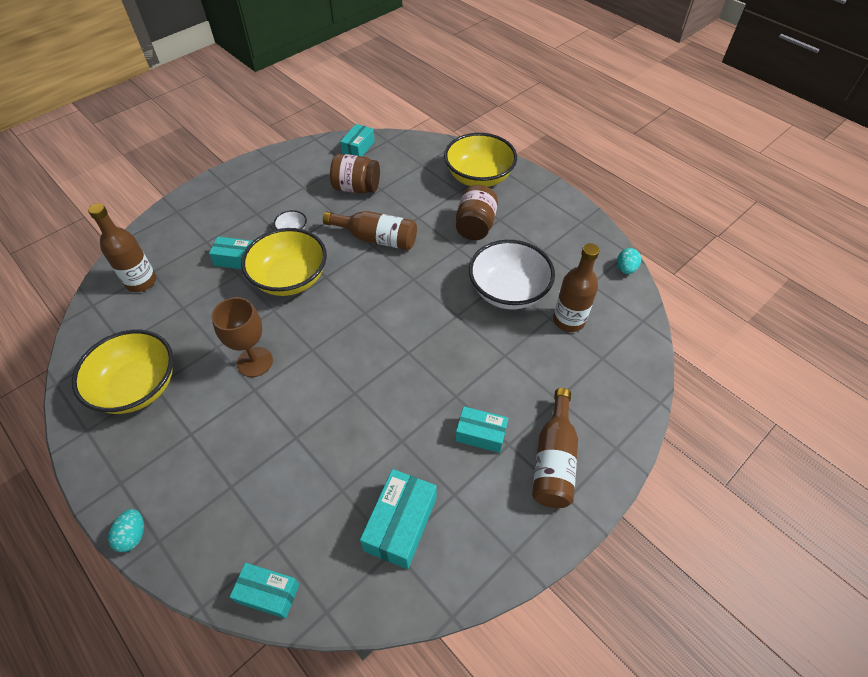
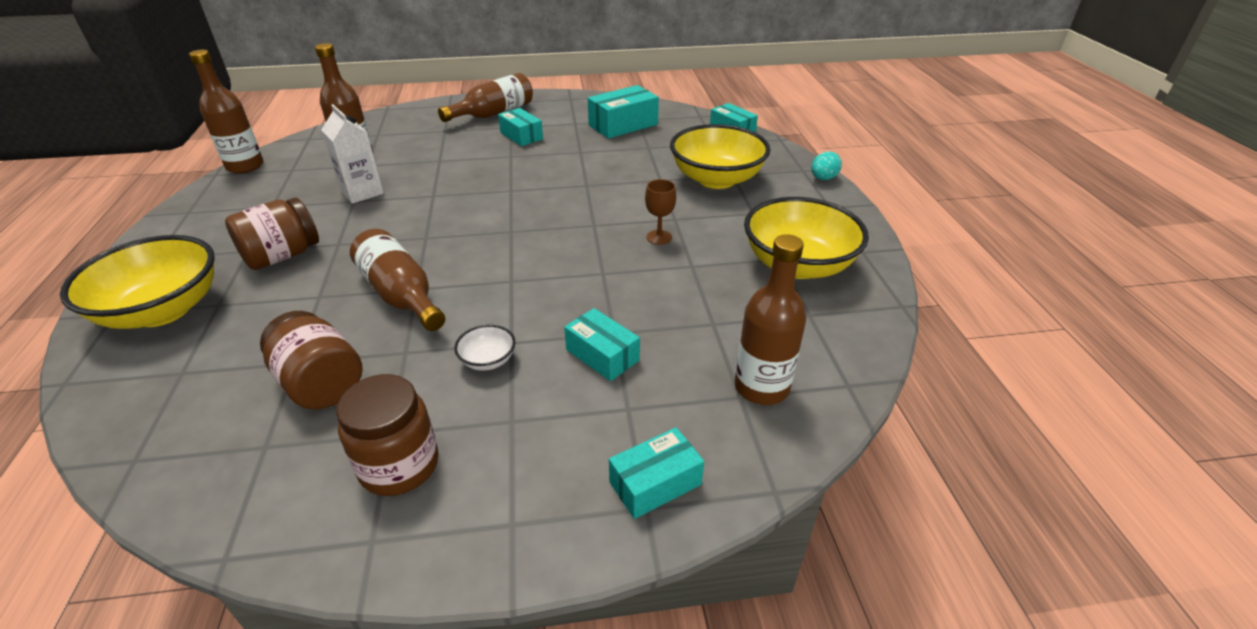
camera: 145 degrees left, 15 degrees down
(255, 362) = (659, 237): brown goblet -> brown goblet, size x0.59
(287, 181) = (399, 465): none -> brown jar
(290, 278) = (553, 297): yellow bowl -> yellow bowl (716, 179)
(358, 148) = (198, 473): turquoise box -> turquoise box (655, 483)
(508, 291) = (362, 192): white bowl -> white carton
(625, 269) = (245, 166): turquoise egg -> brown bottle

